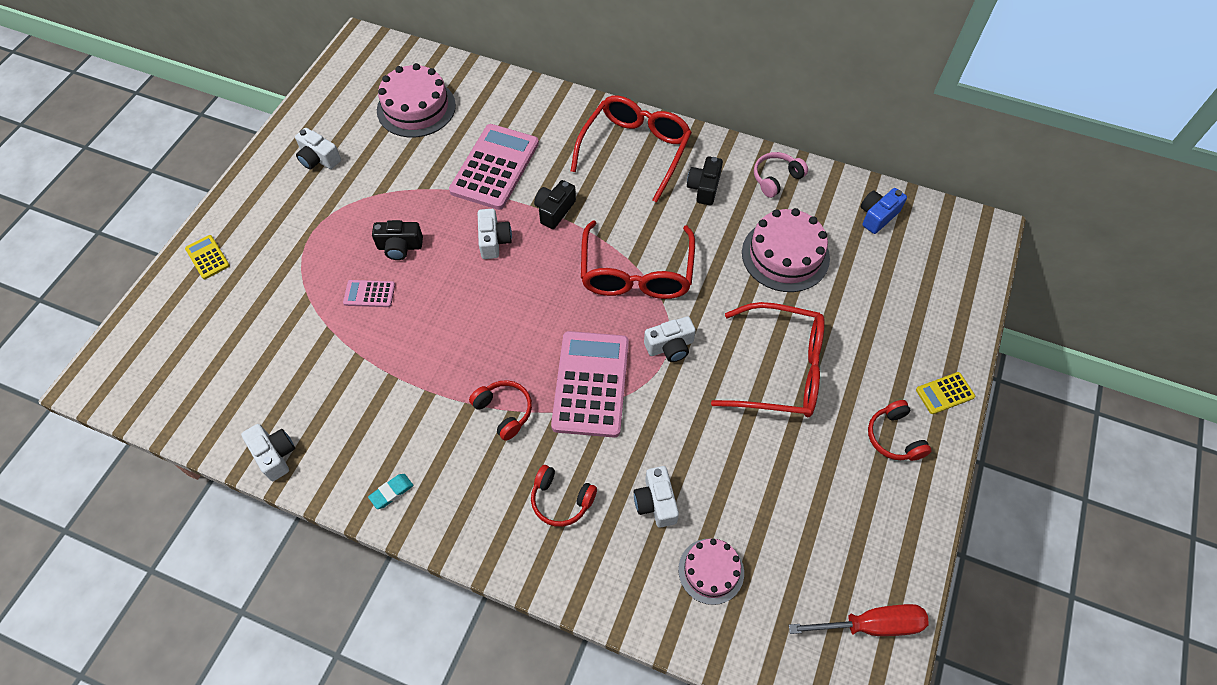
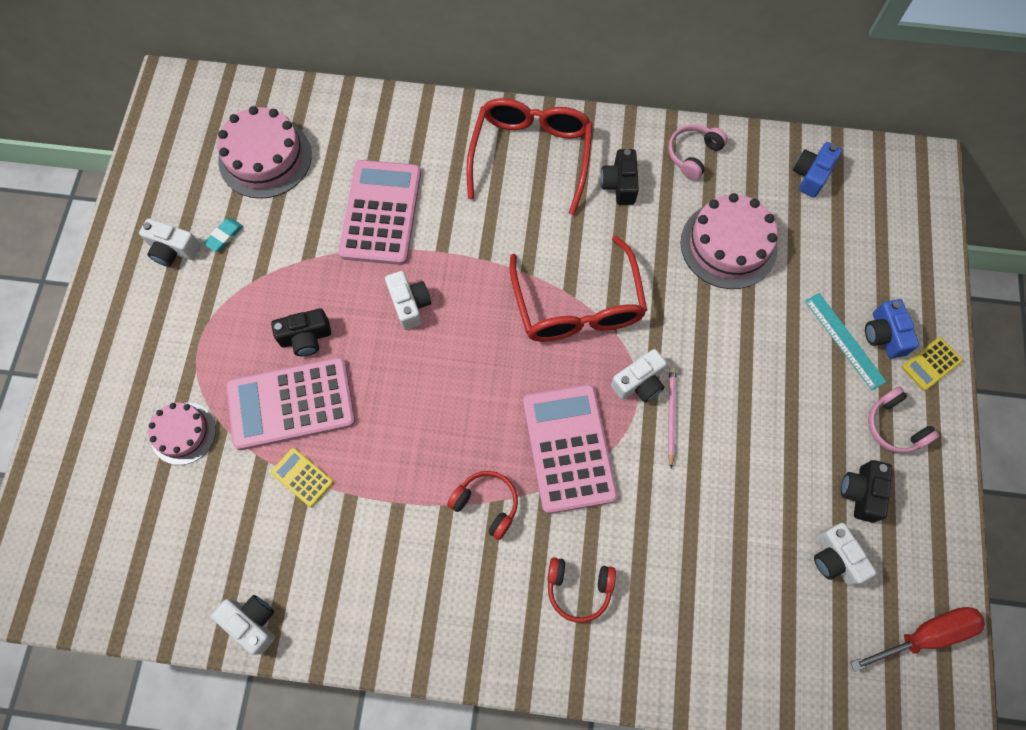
camera: 15 degrees left, 10 degrees up
(207, 257) = (86, 406): yellow calculator -> yellow calculator (302, 477)
(369, 294) = (291, 404): pink calculator -> pink calculator, size x2.19
(391, 492) = (396, 630): turquoise eraser -> turquoise eraser (224, 236)
(554, 210) = (465, 251): black camera -> black camera (861, 493)
(656, 502) = (677, 564): white camera -> white camera (835, 558)
(690, 379) = (671, 415): none -> pink pencil
(711, 571) = (754, 623): pink cake -> pink cake (183, 433)
(781, 370) = (761, 380): red glasses -> none
(868, 355) = (844, 341): none -> turquoise ruler
(894, 437) = (894, 426): red headphones -> pink headphones
(907, 359) = (884, 335): none -> blue camera

